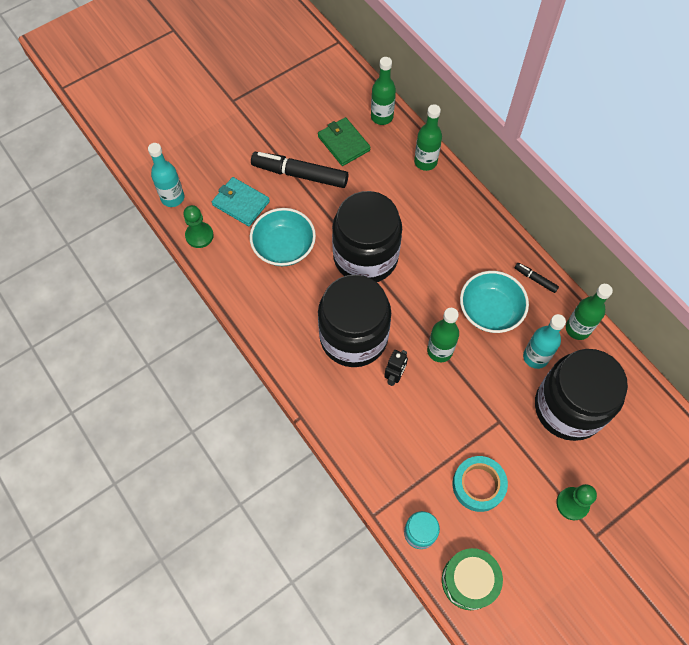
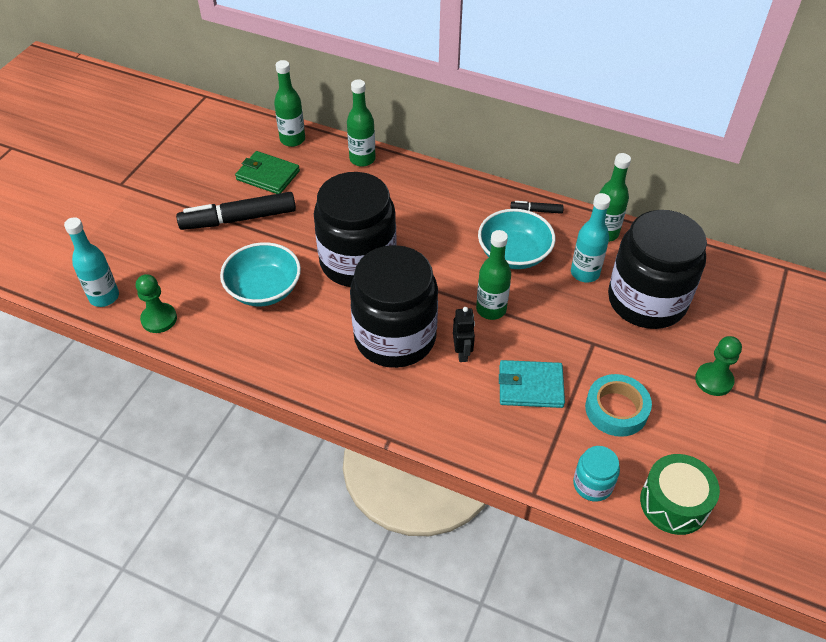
camera: 30 degrees left, 15 degrees down
(241, 203) = (189, 270): turquoise wallet -> turquoise wallet (530, 386)

